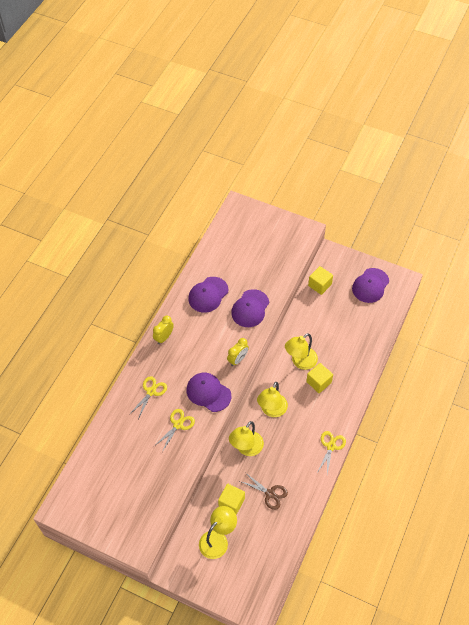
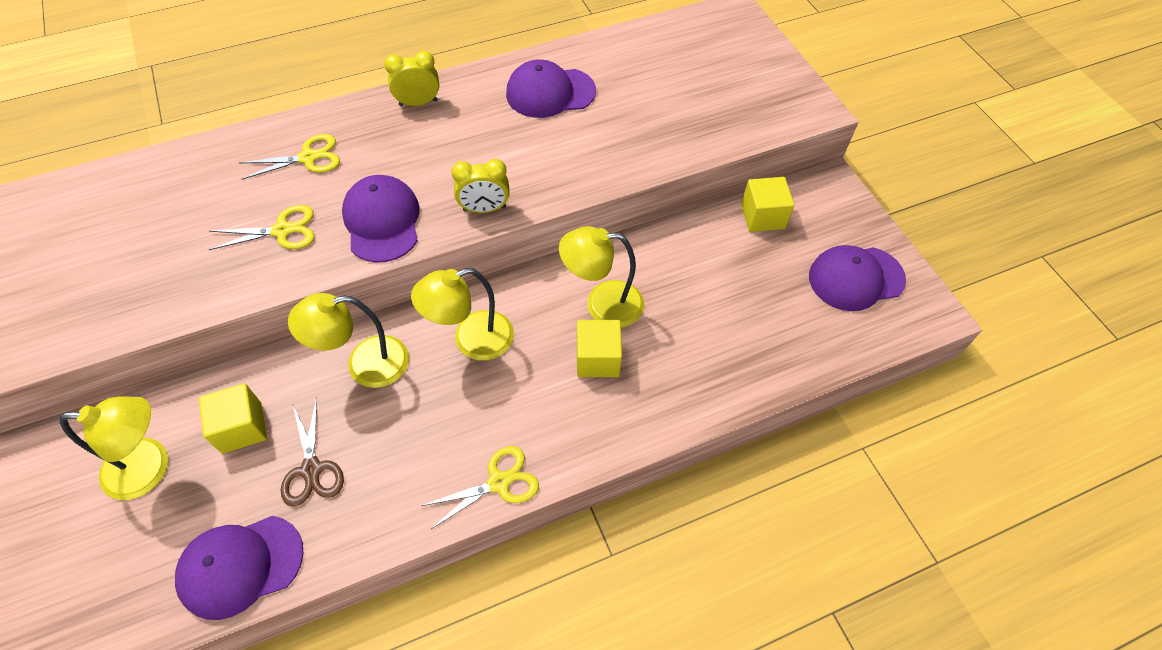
camera: 40 degrees right, 0 degrees up
(250, 308) = (591, 153): purple cap -> purple cap (240, 566)

